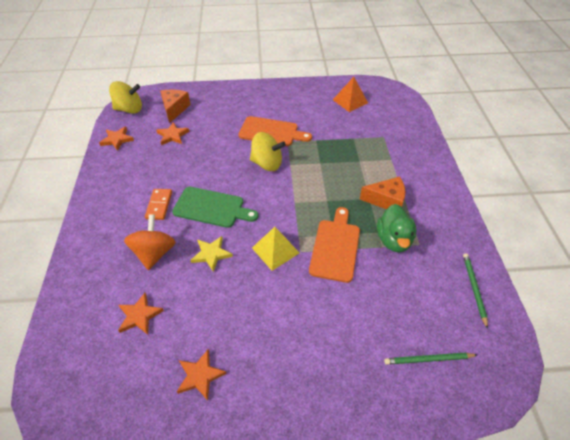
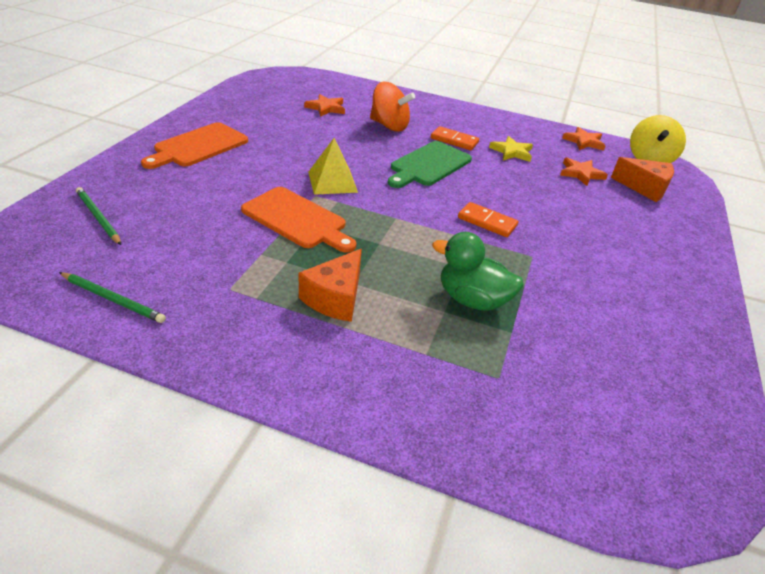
camera: 110 degrees right, 10 degrees down
(200, 375) = (243, 116): orange star -> none
(211, 254) = (362, 149): yellow star -> yellow star (512, 152)
(267, 164) = (487, 222): yellow spinning top -> orange domino
(271, 132) = (562, 249): orange cutting board -> orange cutting board (198, 146)
(350, 101) = (645, 385): orange pyramid -> none
(393, 240) = (261, 269): green duck -> green duck (472, 300)
(428, 359) = (98, 217): green pencil -> green pencil turned 60 degrees counterclockwise

